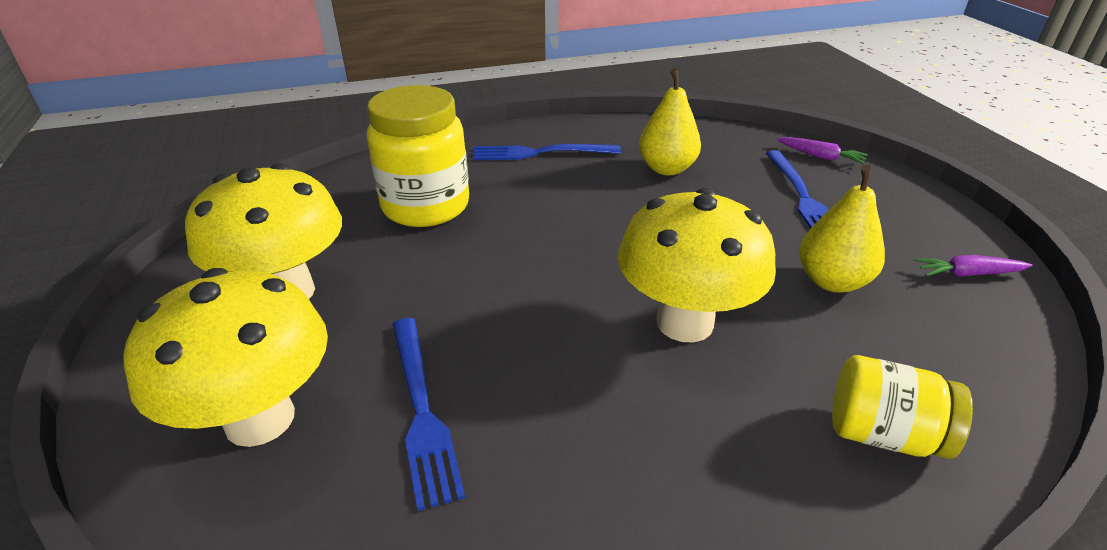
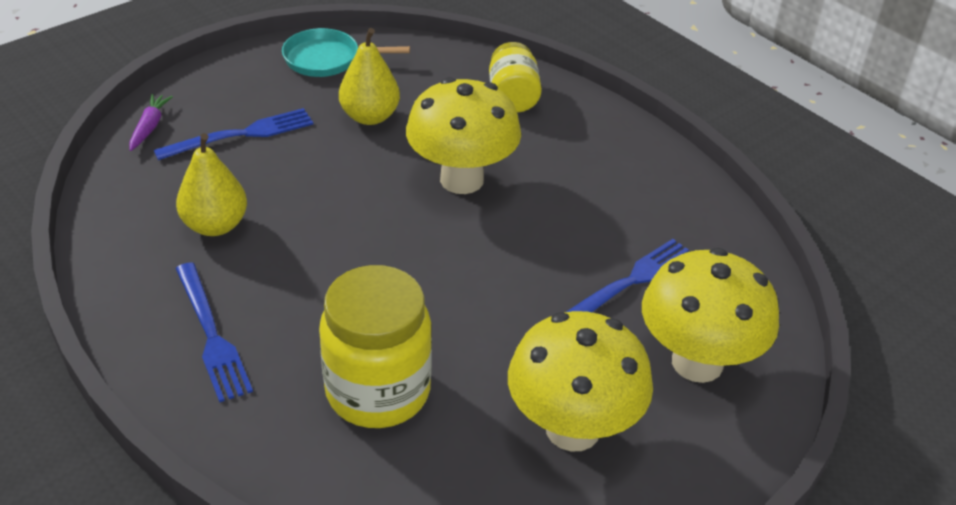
camera: 115 degrees left, 5 degrees up
(968, 274) = (327, 59): purple carrot -> turquoise pan

